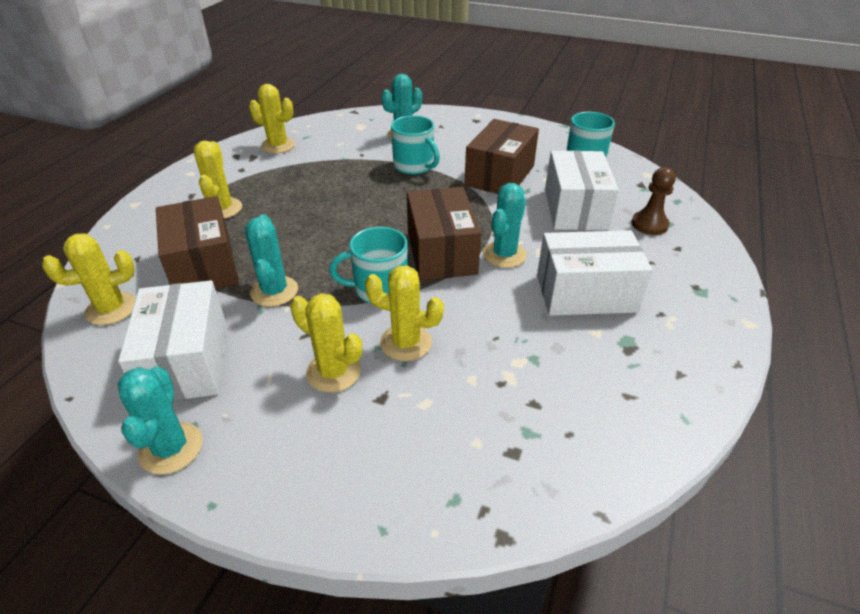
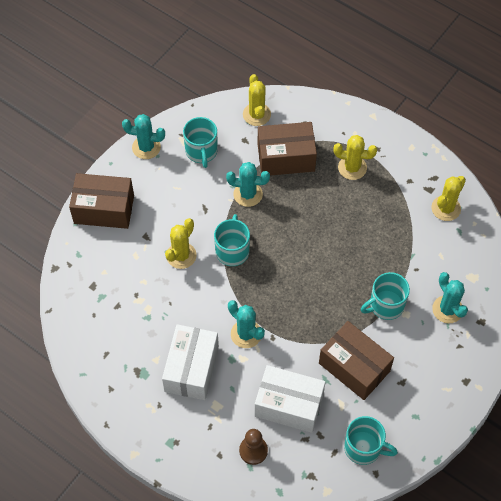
camera: 105 degrees right, 20 degrees up
(186, 361) = (201, 151): white box -> turquoise mug
(333, 372) = (171, 217): yellow cactus -> none
(441, 252) = (260, 295): brown box -> brown box (104, 209)

